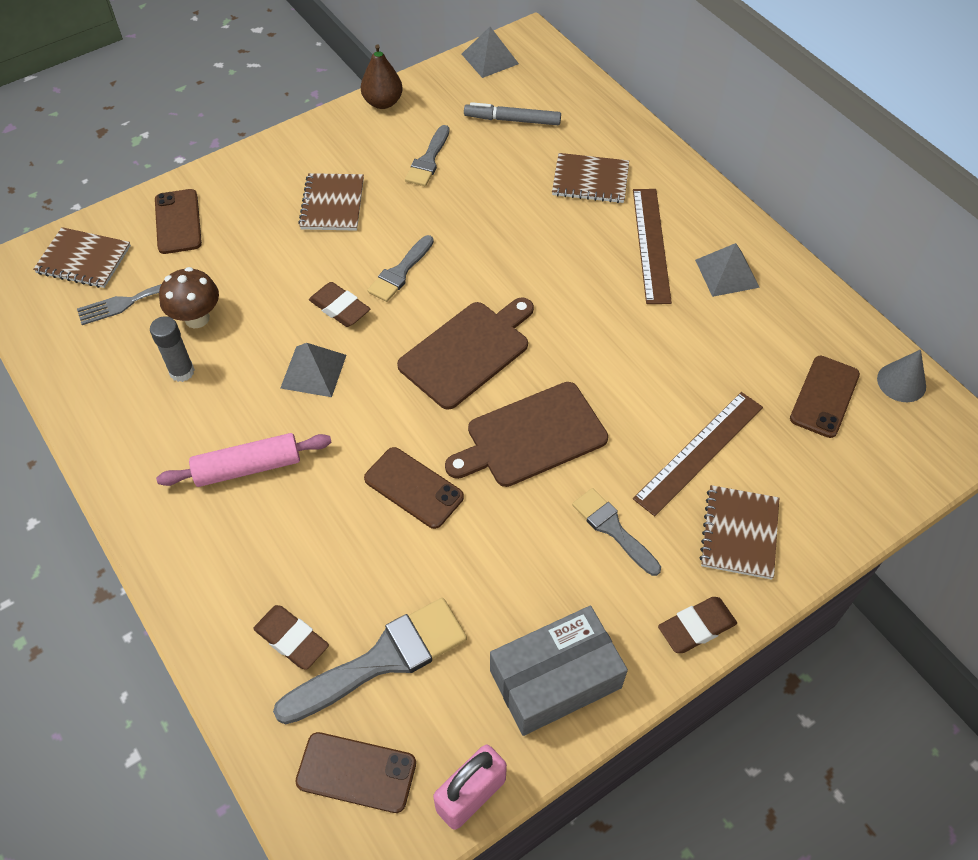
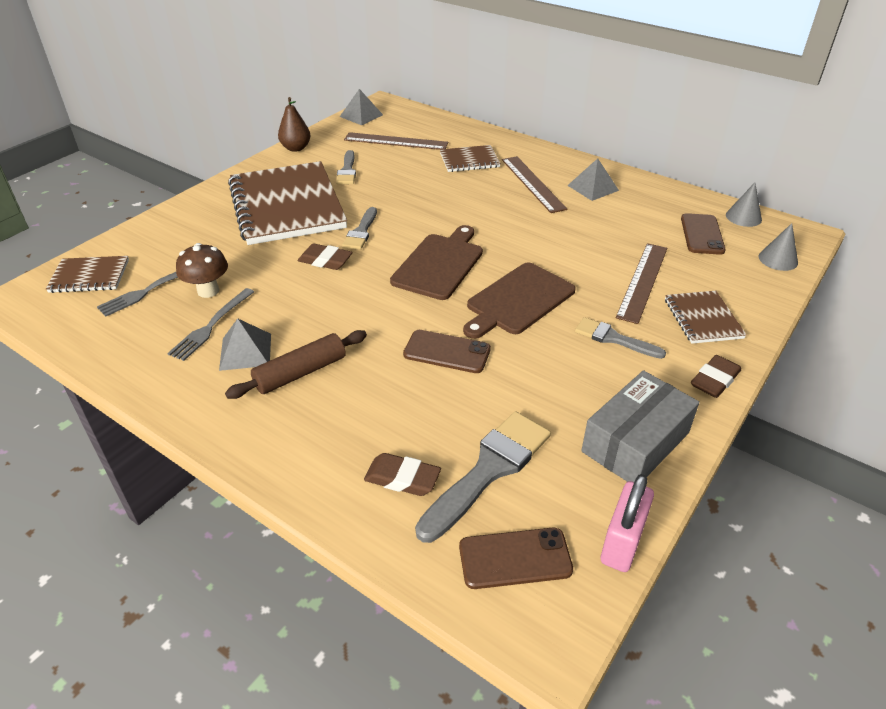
camera: 20 degrees left, 15 degrees down
(178, 222) = (164, 238): brown phone -> none
(182, 372) = (211, 326): grey glue stick -> grey fork
(248, 467) = (301, 373): pink rolling pin -> brown rolling pin
(313, 371) = (324, 301): grey pyramid -> grey pyramid (245, 351)
(332, 204) = (287, 206): brown notebook -> brown notebook, size x2.13
(512, 120) = (396, 141): grey marker -> brown ruler
(900, 468) = (778, 259): none -> grey cone

